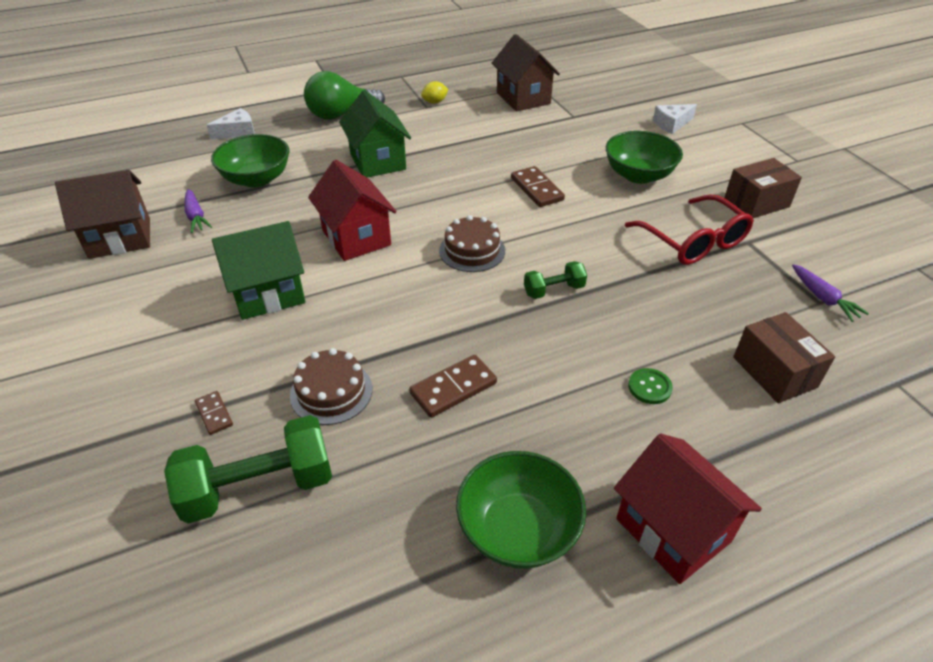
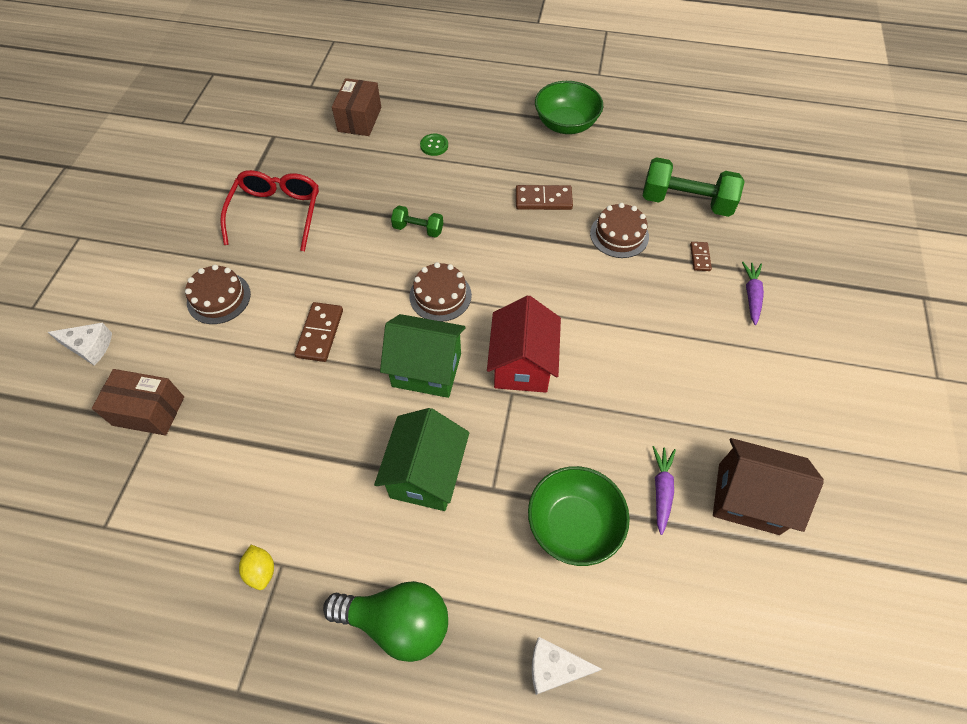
camera: 145 degrees left, 15 degrees up
(268, 294) = (627, 340): green house -> green house (427, 369)
(435, 102) = (261, 571): yellow lemon -> yellow lemon turned 60 degrees clockwise
(523, 98) = (157, 503): brown house -> none
(638, 175) = (219, 298): green bowl -> brown cake
(673, 530) = (497, 93): red house -> none
(756, 203) = (182, 218): brown box -> brown box (148, 411)
(823, 298) = (267, 137): purple carrot -> purple carrot (751, 295)

